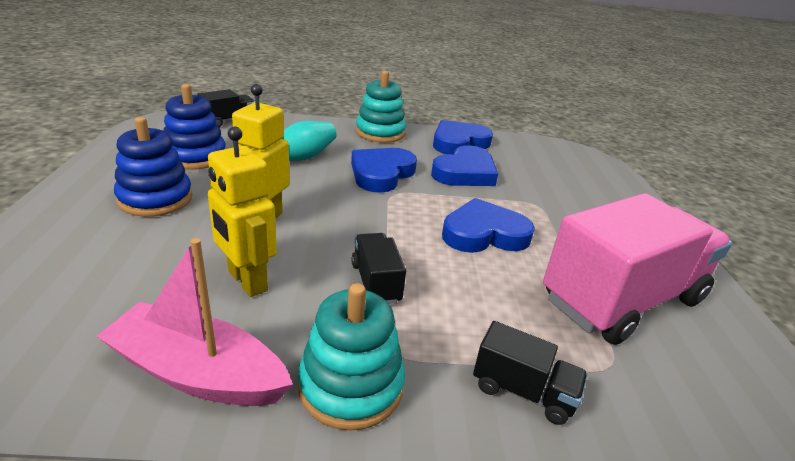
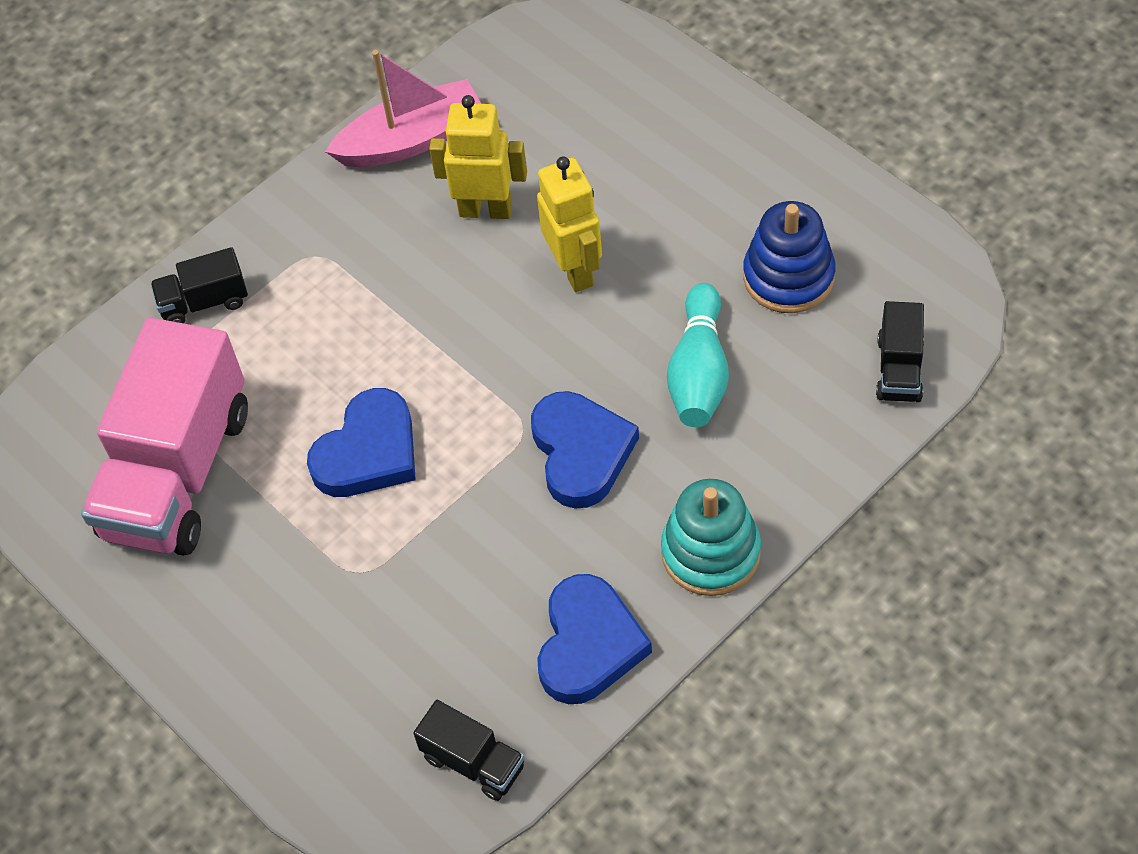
camera: 145 degrees right, 25 degrees up
(155, 199) = (698, 201): blue stacking toy -> none
(351, 386) = (315, 211): turquoise stacking toy -> none
(375, 283) = (395, 297): black truck -> black truck (473, 762)
(465, 173) = (499, 561): blue heart -> none

